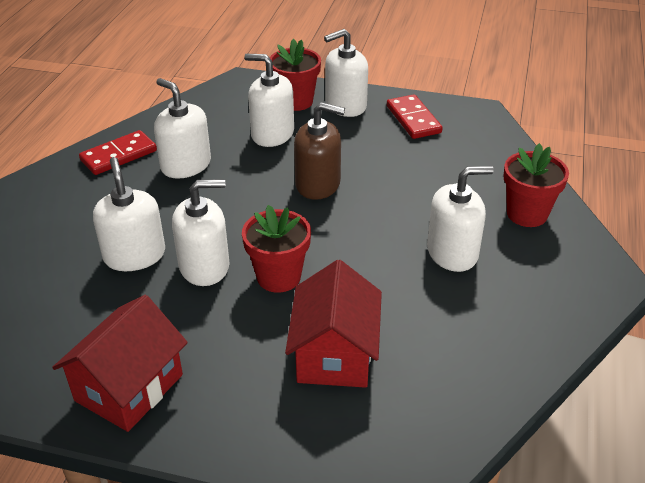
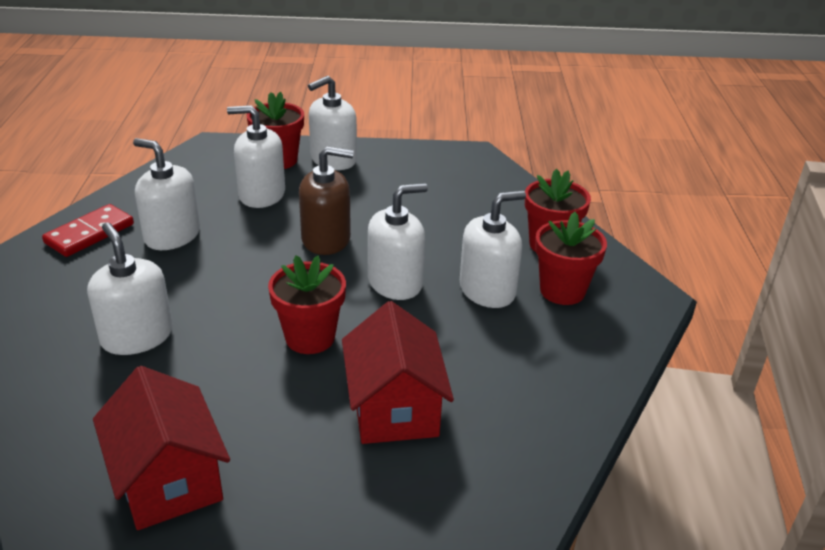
camera: 15 degrees left, 5 degrees down
(129, 387) = (168, 479): red house -> red house turned 45 degrees counterclockwise
(204, 266) = (222, 337): white soap dispenser -> white soap dispenser (395, 282)
(413, 119) = (408, 167): red domino -> none
(524, 262) = (562, 291): none -> red flower pot

